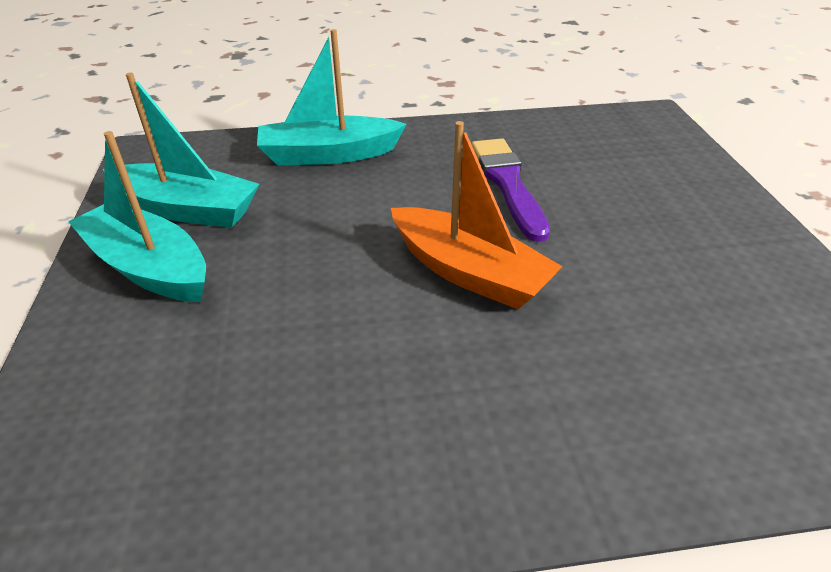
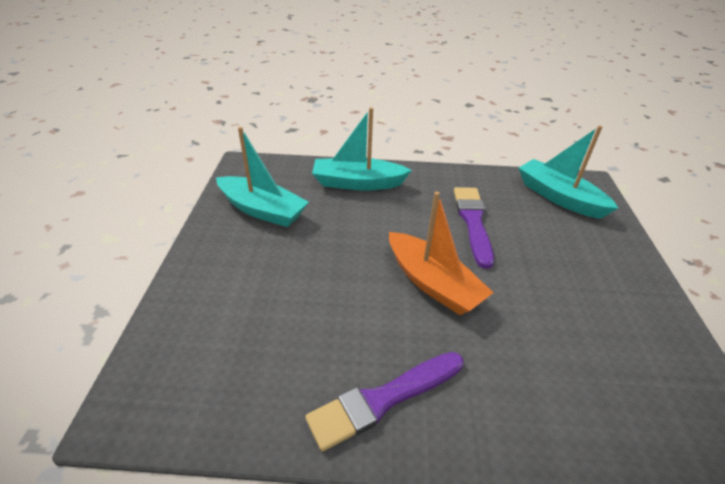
camera: 10 degrees right, 0 degrees up
(149, 267) = (233, 247): turquoise boat -> turquoise boat (559, 197)
(430, 447) = (383, 399): none -> purple brush

